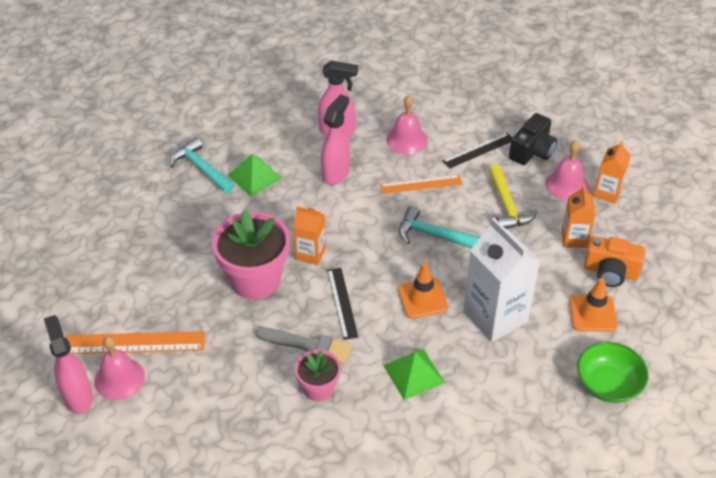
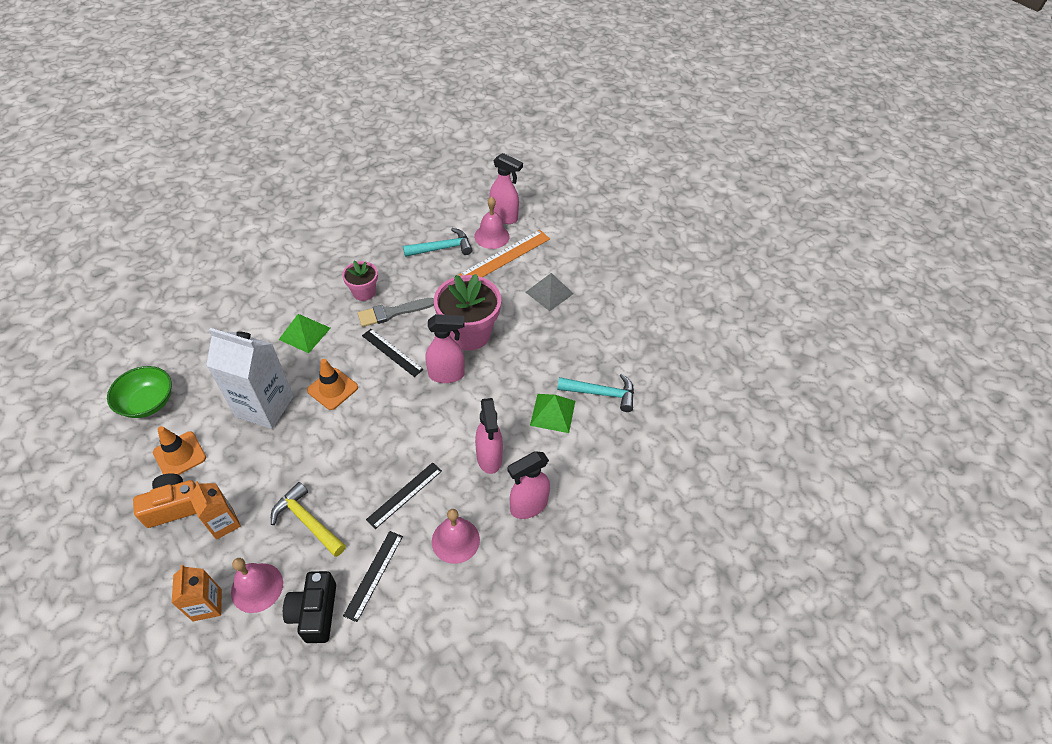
camera: 140 degrees right, 5 degrees up
(138, 276) = (549, 292): none -> grey pyramid
(310, 253) = (447, 375): orange carton -> pink spray bottle
(421, 184) = (404, 494): orange ruler -> black ruler
(433, 235) = (359, 448): turquoise hammer -> turquoise hammer (442, 248)

